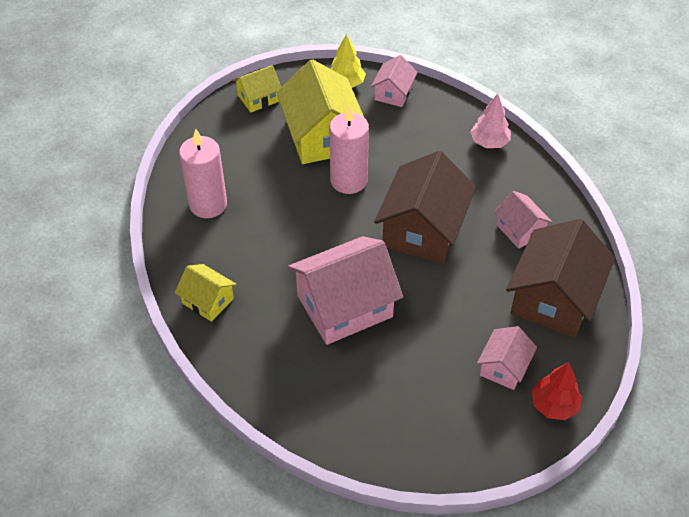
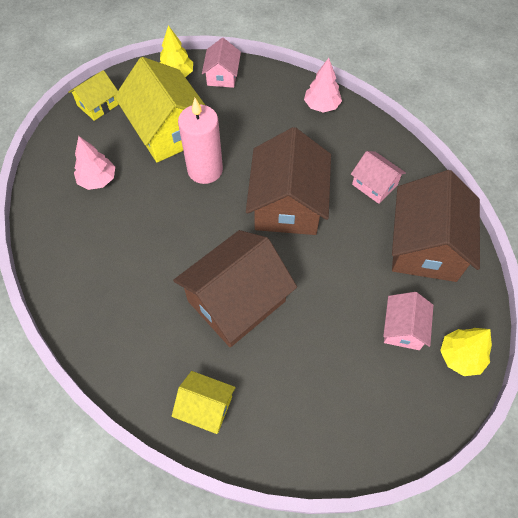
camera: 15 degrees left, 10 degrees up
(208, 204) = (75, 224): pink candle -> none
(208, 301) = (100, 328): yellow house -> yellow house (206, 407)
(240, 169) = (98, 180): none -> pink tree
(344, 306) = (236, 301): pink house -> brown house
(554, 405) = (460, 357): red tree -> yellow tree

